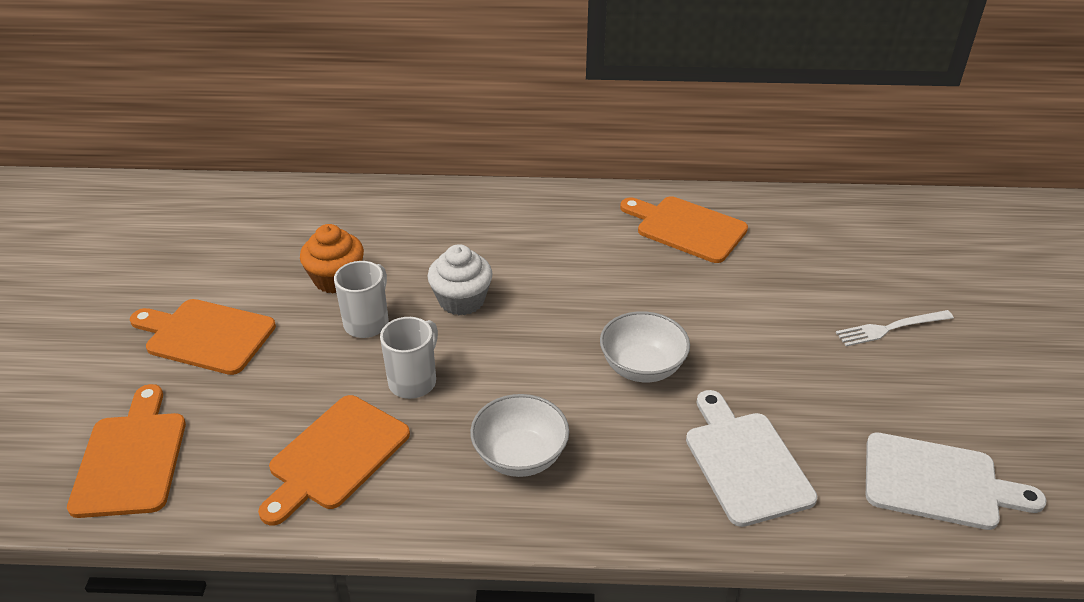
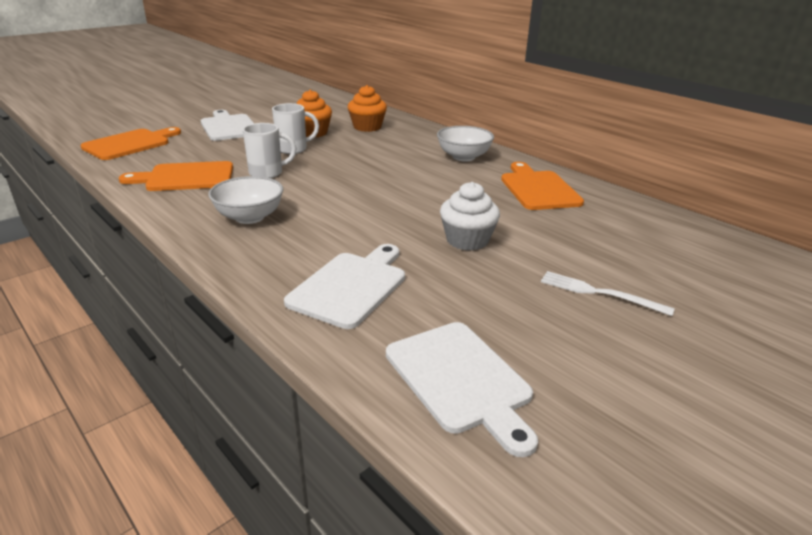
camera: 45 degrees right, 10 degrees down
(206, 335) = (229, 127): orange cutting board -> white cutting board
(380, 229) = (367, 127): none -> orange cupcake
(461, 300) = (349, 160): white cupcake -> white cupcake (467, 240)
(642, 367) = (383, 222): white bowl -> white bowl (463, 157)

